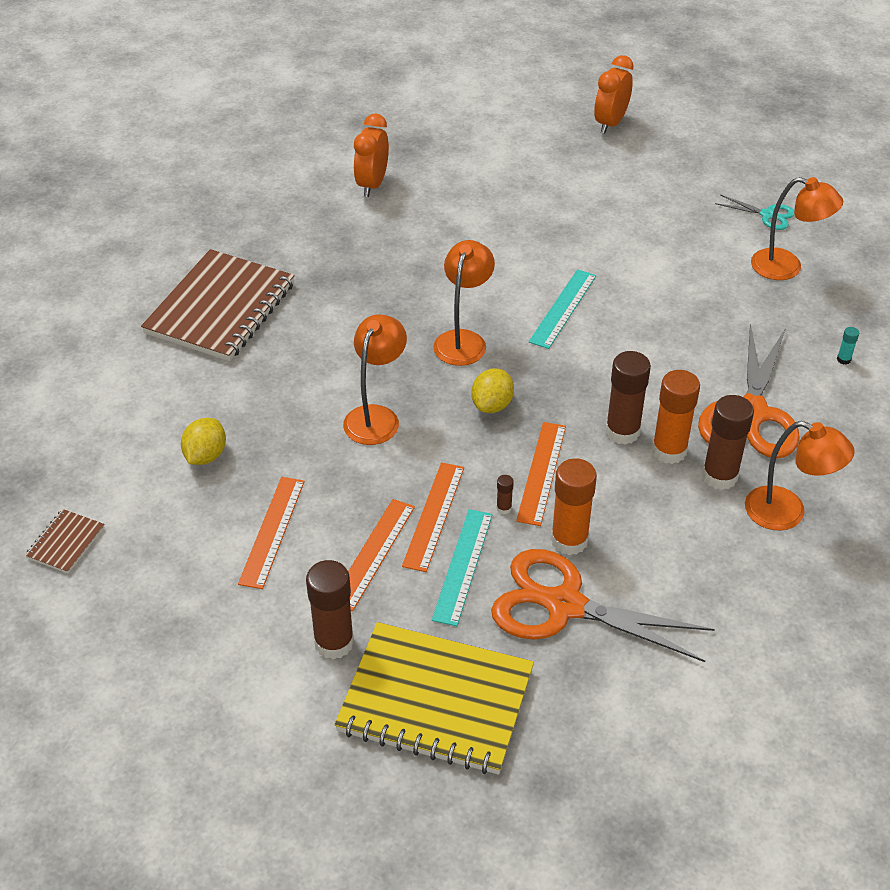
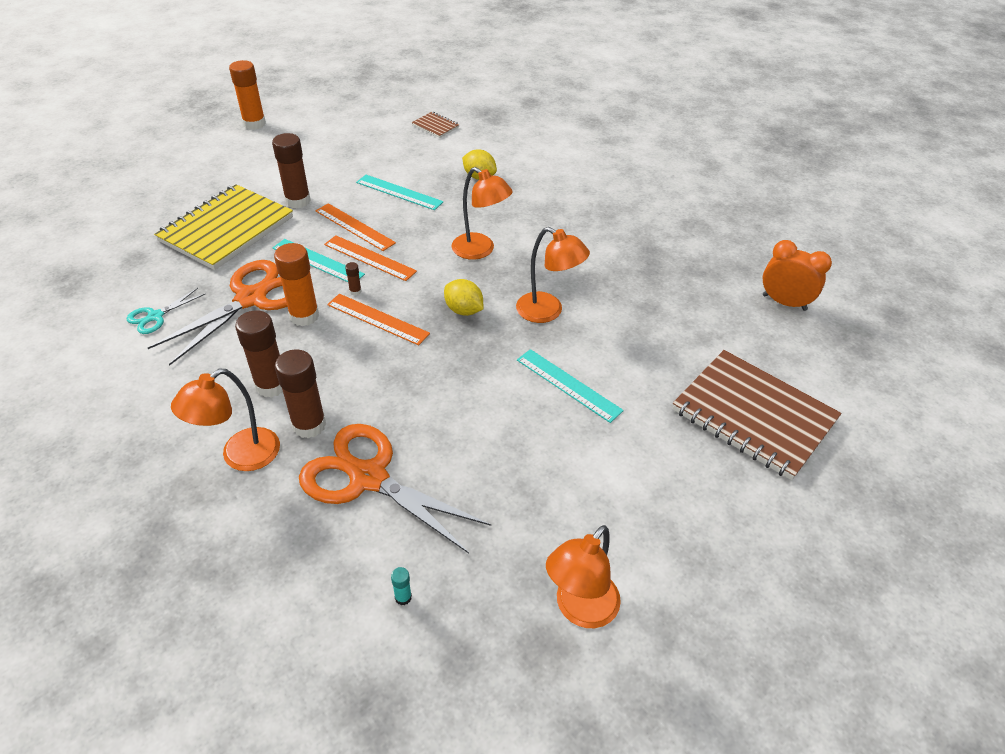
camera: 105 degrees right, 0 degrees up
(220, 308) = (627, 200): brown notebook -> brown notebook (753, 415)
(272, 531) = (399, 192): orange ruler -> turquoise ruler
(610, 123) = (909, 526): orange clock -> none
(622, 432) = (394, 378): brown glue stick -> brown glue stick (271, 385)
(669, 451) = (357, 401): orange glue stick -> orange glue stick (254, 124)
(768, 215) = (690, 633): turquoise scissors -> turquoise scissors (155, 316)

